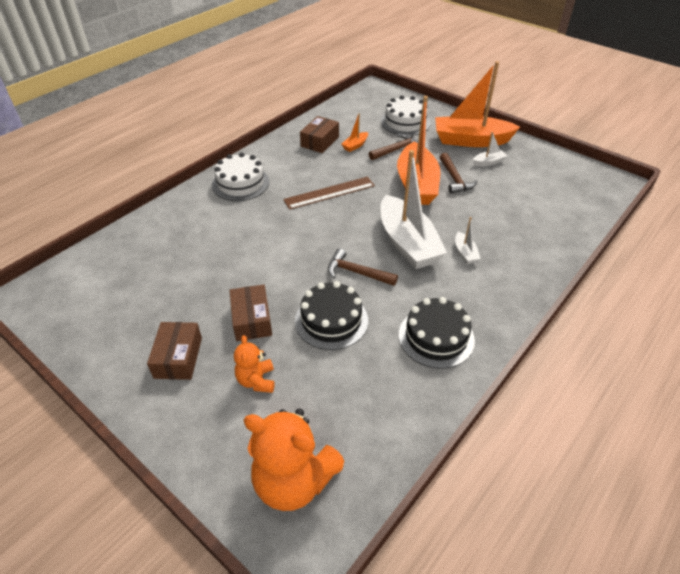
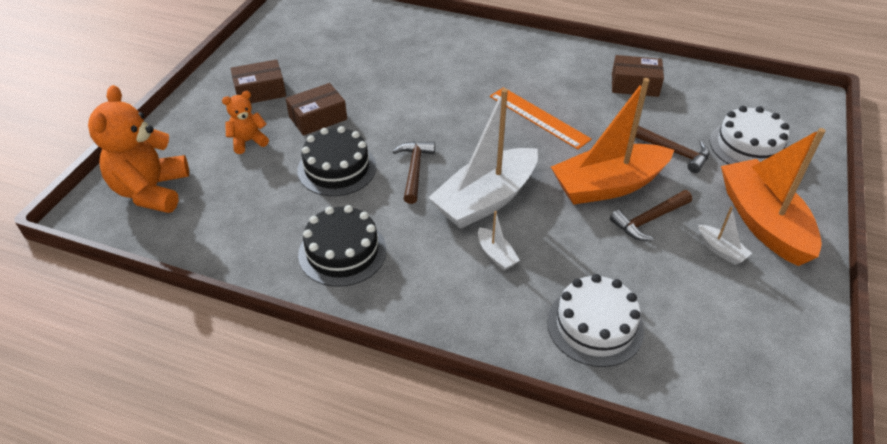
camera: 70 degrees right, 0 degrees up
(240, 183) = (511, 53): white cake -> white cake (595, 325)
(329, 193) = (539, 117): brown ruler -> orange ruler
(355, 145) = (651, 114): orange boat -> none
(465, 253) = (496, 255): white boat -> white boat turned 90 degrees counterclockwise

